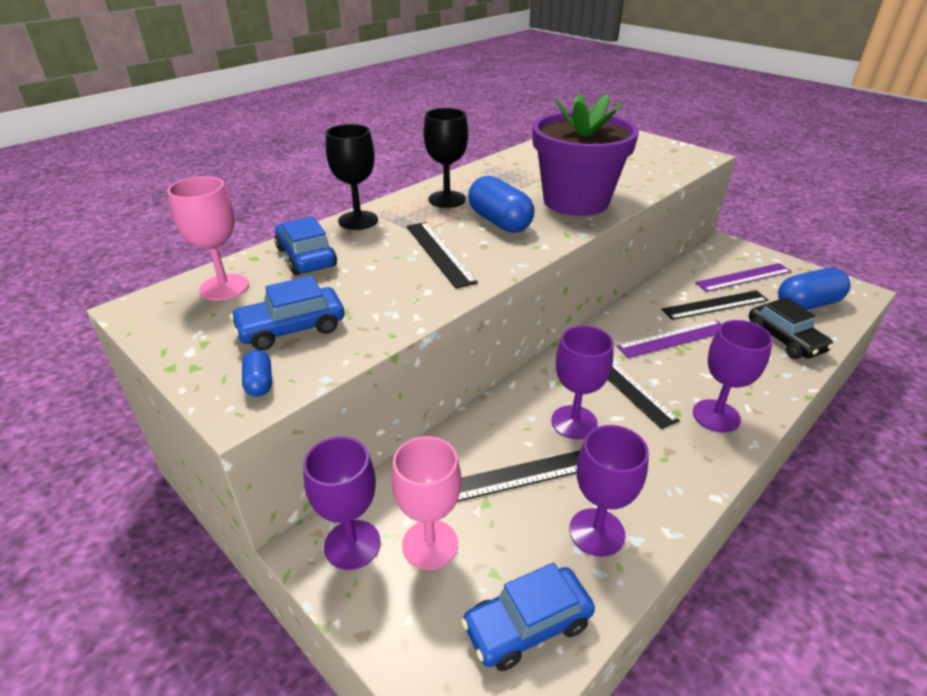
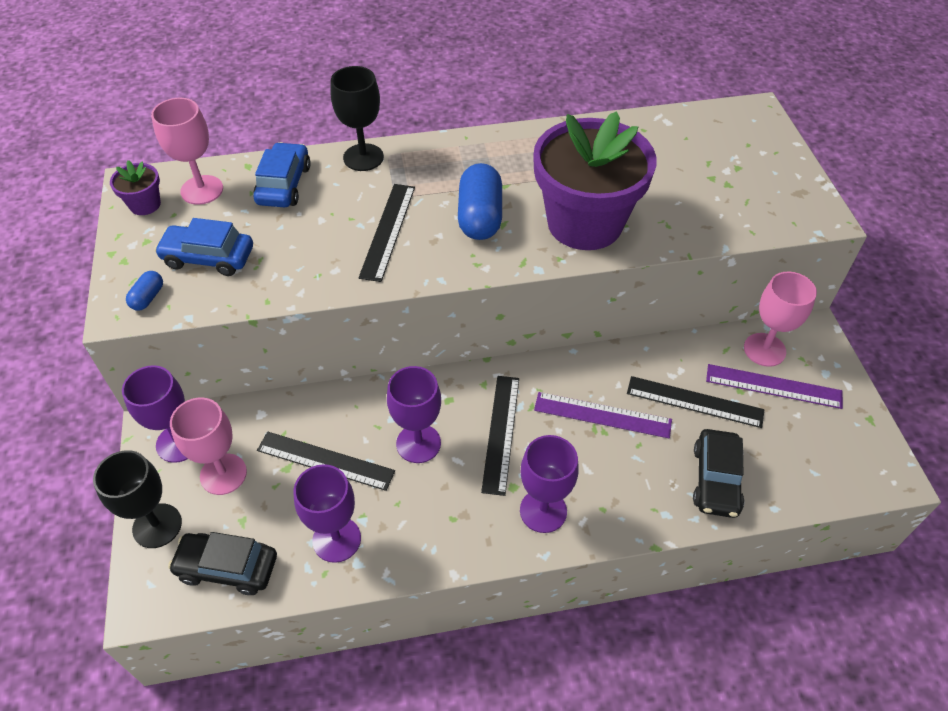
camera: 35 degrees right, 15 degrees up
(170, 318) = (145, 204): none -> purple flower pot
(447, 199) = (465, 164): black goblet -> black goblet (157, 526)
(527, 625) = (227, 568): blue car -> black car
(713, 262) = (764, 350): none -> pink goblet
(807, 304) = (801, 456): blue capsule -> none

